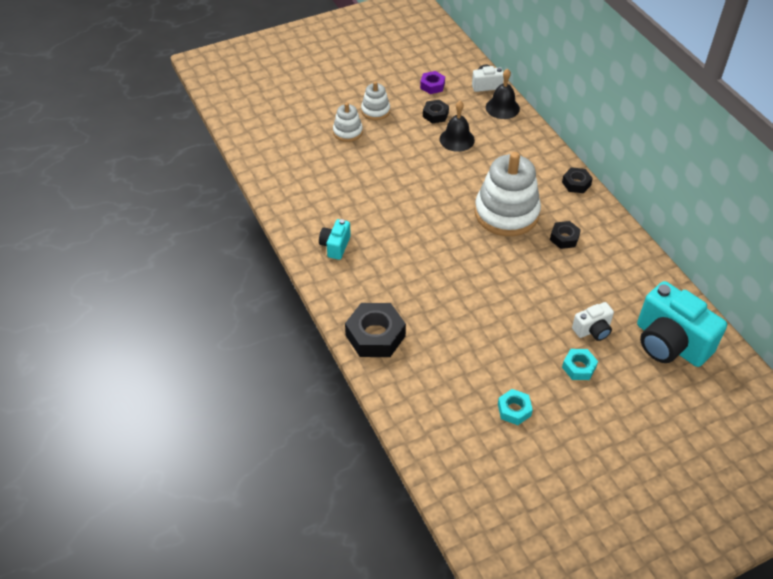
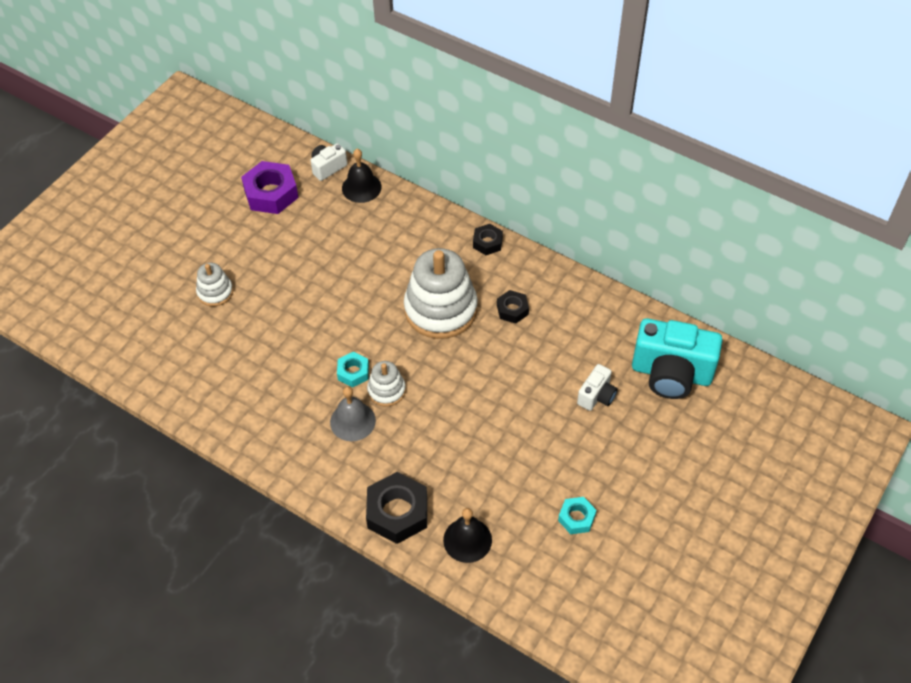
camera: 30 degrees left, 5 degrees up
(335, 246) = (291, 434): turquoise camera -> none
(375, 111) = (229, 252): white stacking toy -> white stacking toy (386, 390)
(386, 258) = (352, 421): none -> grey bell
(432, 86) = (271, 193): purple nut -> purple nut, size x1.81
(435, 115) = (297, 227): black nut -> none
(457, 139) = (338, 247): black bell -> black bell (467, 540)
(579, 367) = (607, 442): turquoise nut -> turquoise nut (353, 372)

